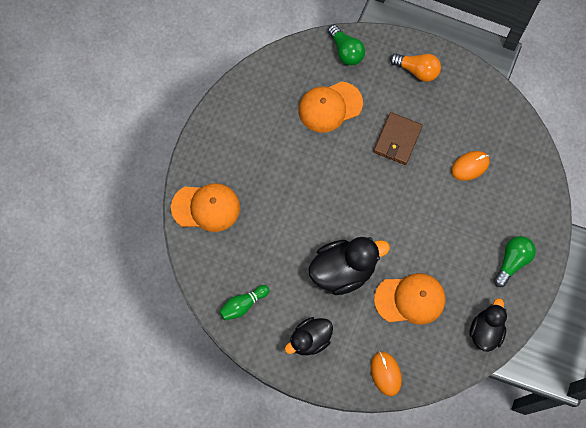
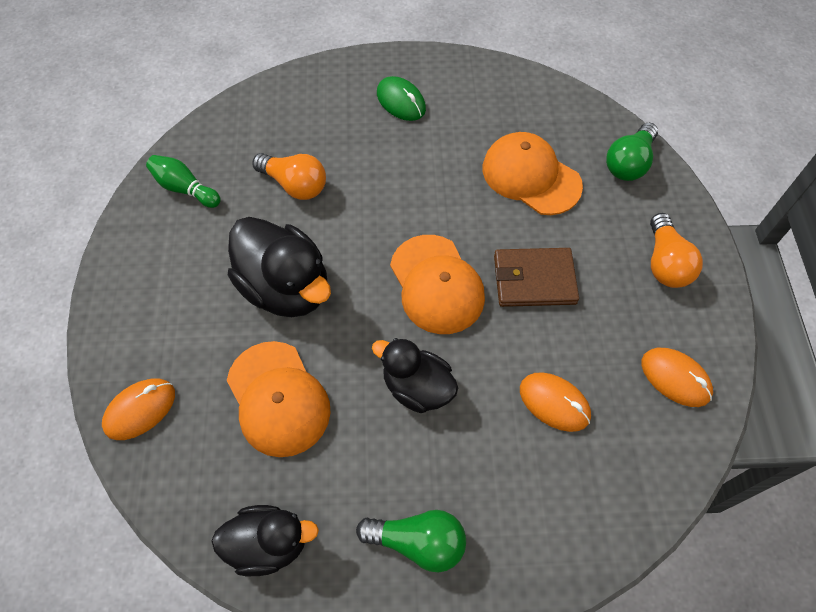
camera: 65 degrees right, 10 degrees down
(206, 207) = (305, 100): orange cap -> orange cap (436, 284)
(237, 151) = (401, 101): none -> green mouse
(272, 239) = (294, 185): none -> orange light bulb
(310, 339) = (162, 286): black duck -> black duck (417, 387)
(481, 104) = (675, 378): none -> orange mouse

